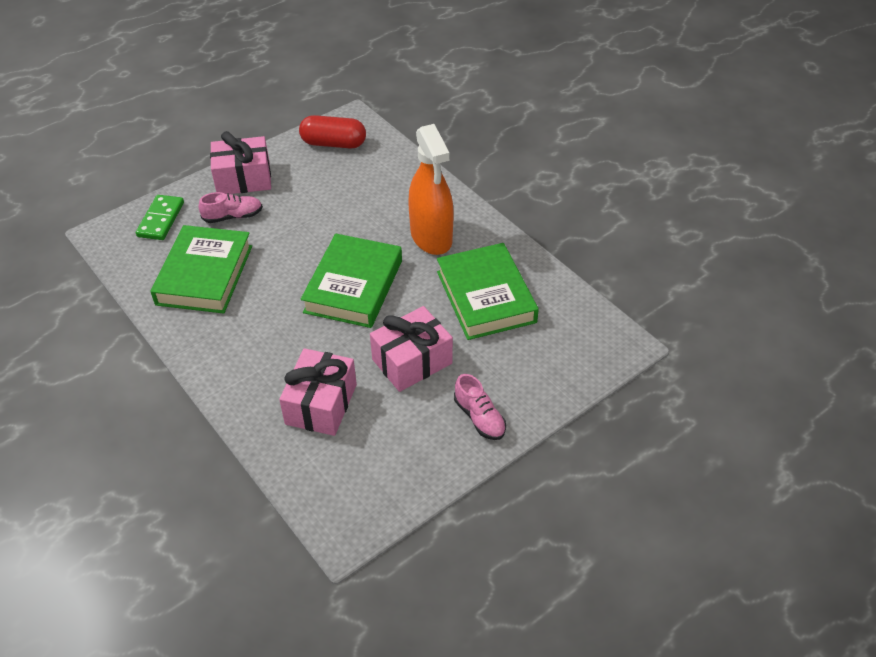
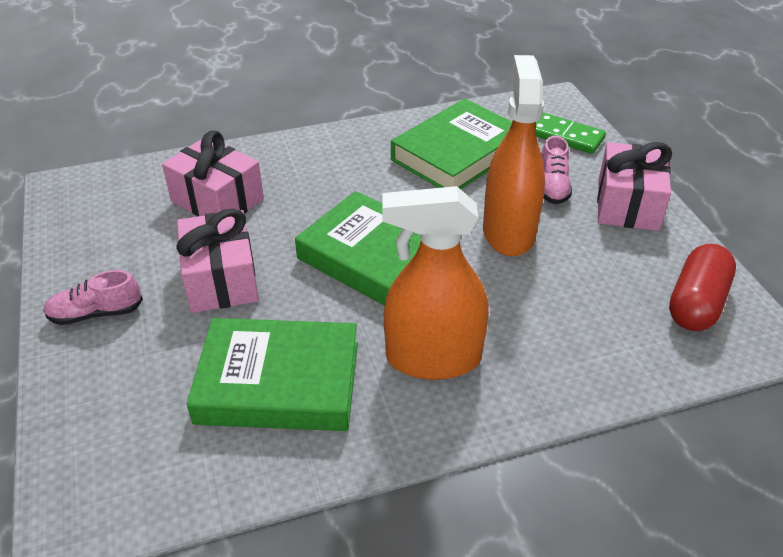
camera: 110 degrees right, 5 degrees down
(204, 275) = (457, 154): green book -> green book turned 75 degrees counterclockwise
(297, 228) = (508, 232): none -> orange spray bottle

